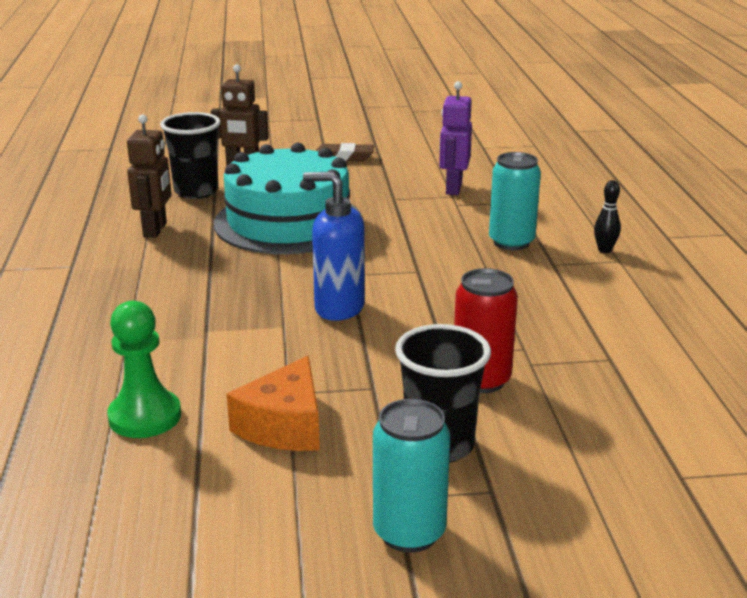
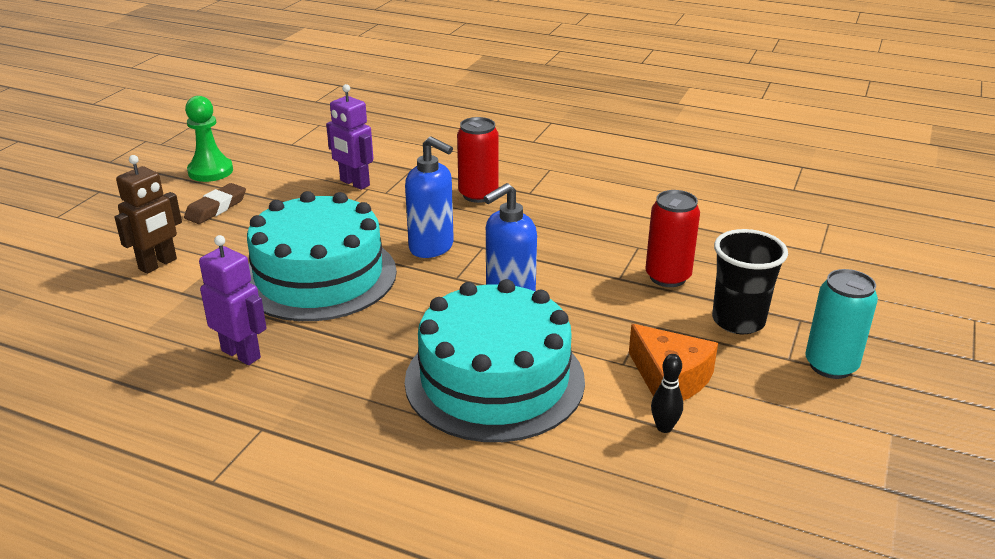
camera: 60 degrees left, 5 degrees up
(145, 417) = (607, 447): green pawn -> green pawn (210, 171)
(155, 230) = (241, 354): brown robot -> purple robot
(196, 191) = (179, 306): black cup -> none
(204, 335) = (494, 380): none -> turquoise cake
(387, 250) = (432, 247): none -> blue soap dispenser
(511, 242) = (478, 195): turquoise can -> red can
(604, 250) = (529, 168): black bowling pin -> black bowling pin (664, 427)

